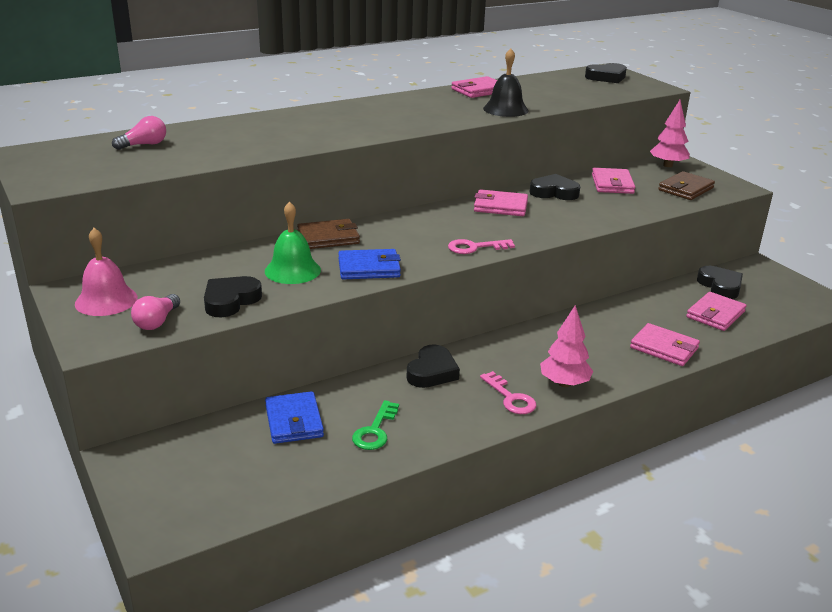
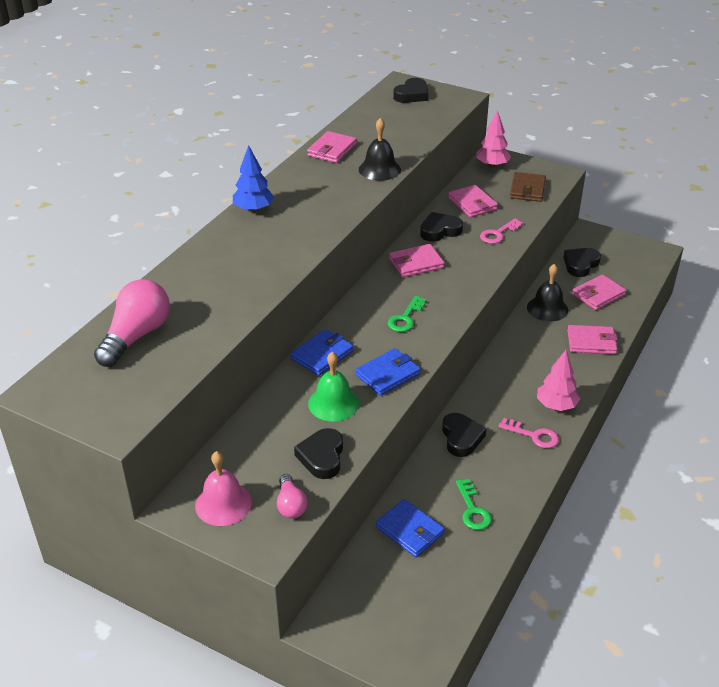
camera: 30 degrees left, 10 degrees up
(144, 145) = (136, 336): pink light bulb -> pink light bulb, size x1.85
(328, 238) = (322, 355): brown wallet -> blue wallet
(355, 105) = (254, 209): none -> blue tree
(439, 237) = (405, 318): none -> green key
(475, 247) = (441, 318): pink key -> pink key (498, 234)
(642, 307) = (547, 308): none -> black bell
(715, 314) = (598, 295): pink wallet -> pink wallet turned 45 degrees clockwise
(720, 286) = (580, 264): black heart -> black heart turned 90 degrees counterclockwise

